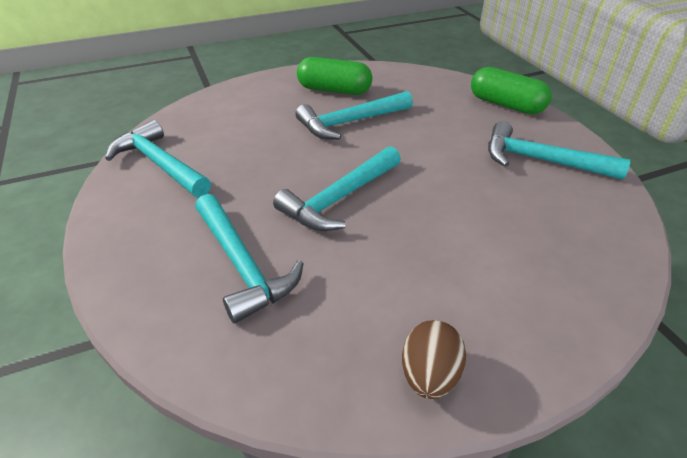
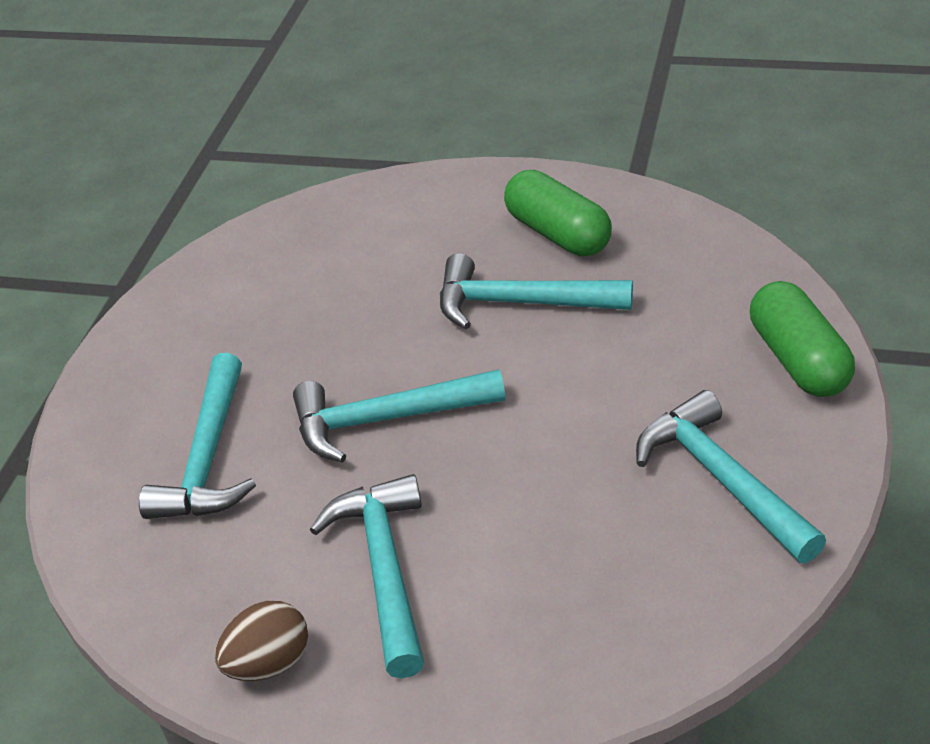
camera: 40 degrees right, 0 degrees up
(160, 164) = (233, 282): turquoise hammer -> turquoise hammer (385, 569)

